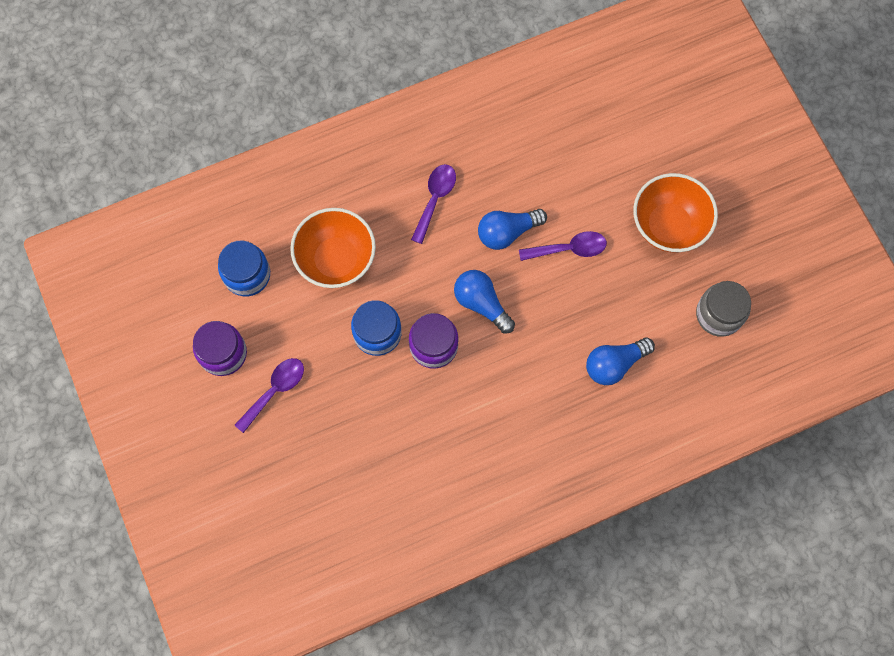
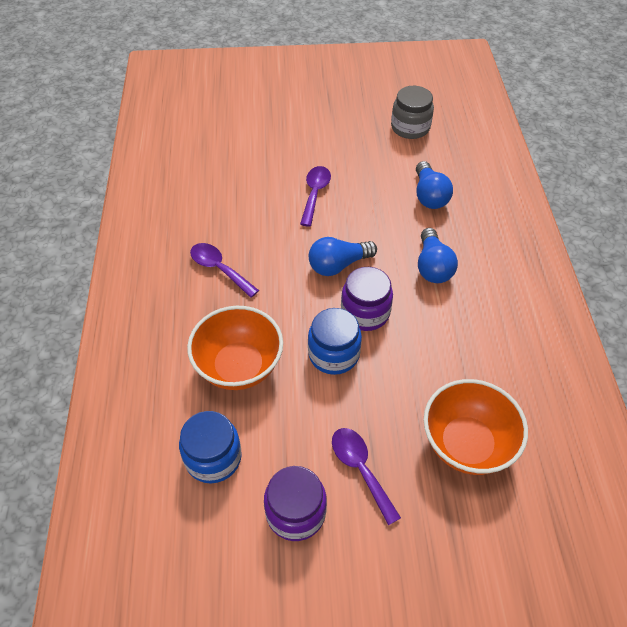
camera: 70 degrees left, 20 degrees down
(507, 232) = (279, 228): blue light bulb -> blue light bulb (432, 266)
(668, 226) = (324, 133): orange bowl -> orange bowl (466, 444)

